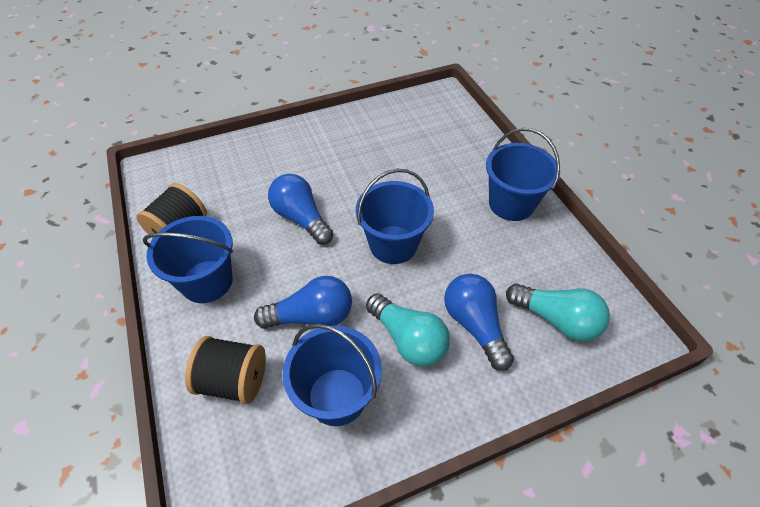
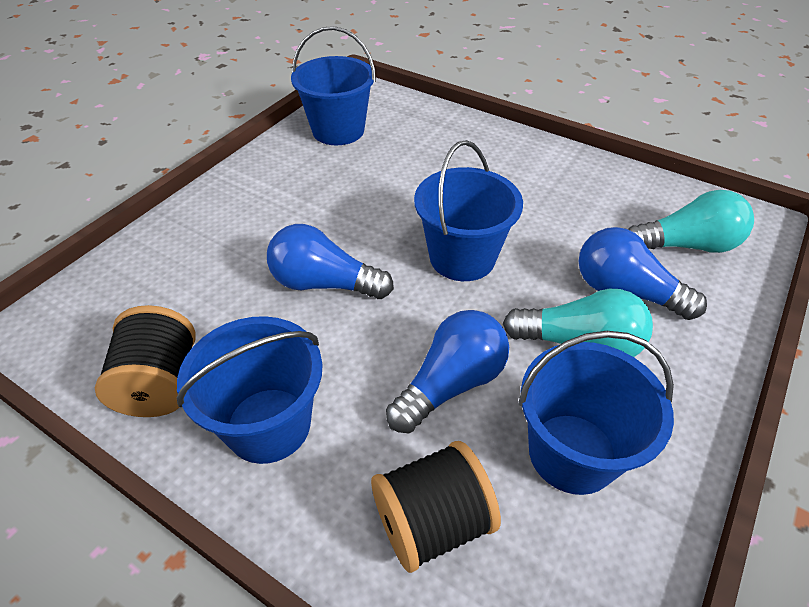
camera: 35 degrees left, 5 degrees down
(511, 204) = (537, 163): blue bucket -> blue bucket (338, 130)

